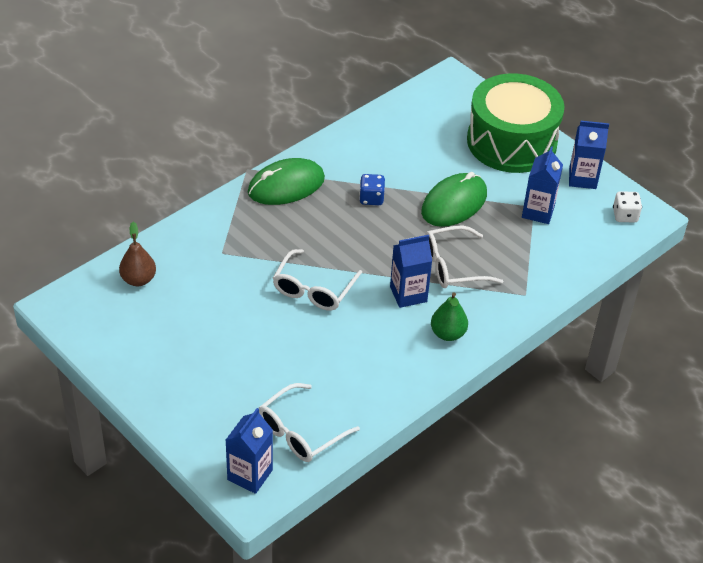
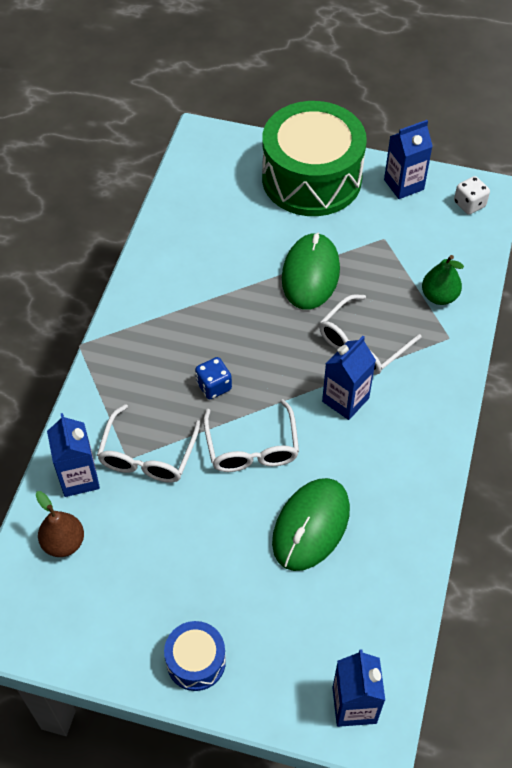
camera: 30 degrees left, 10 degrees up
(166, 392) = (196, 661): none -> blue drum
(286, 185) = (134, 343): green mouse -> green mouse (311, 526)
(300, 432) = (364, 621): white glasses -> white glasses (147, 455)
(371, 198) = (229, 311): blue dice -> blue dice (214, 386)
(448, 334) = (414, 422): green pear -> green pear (439, 296)
(538, 212) = (392, 241): blue carton -> blue carton (79, 478)

